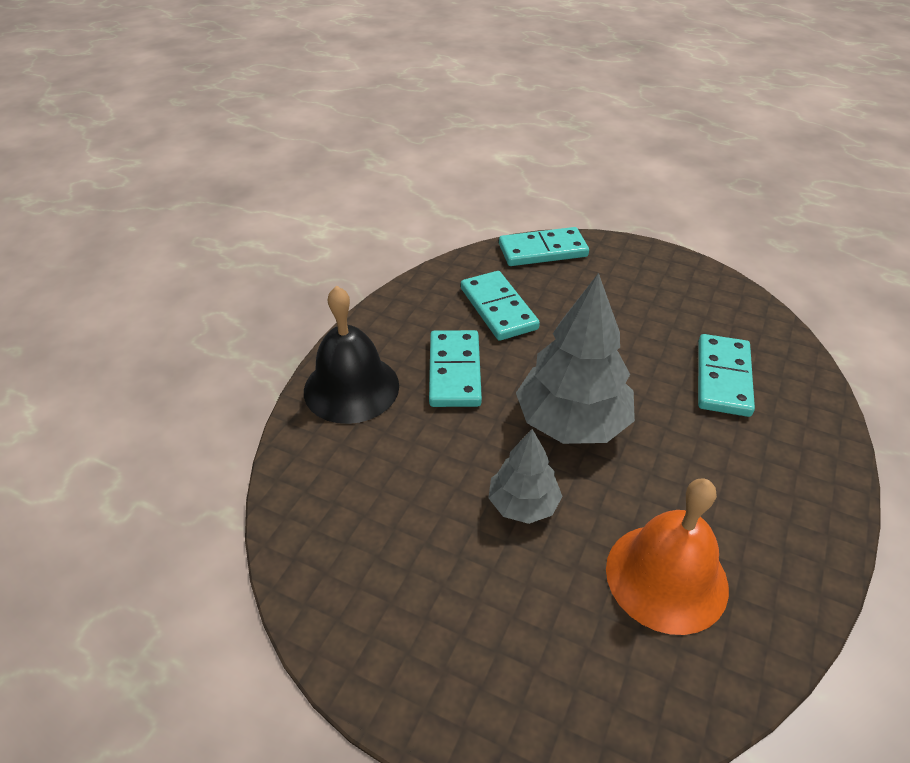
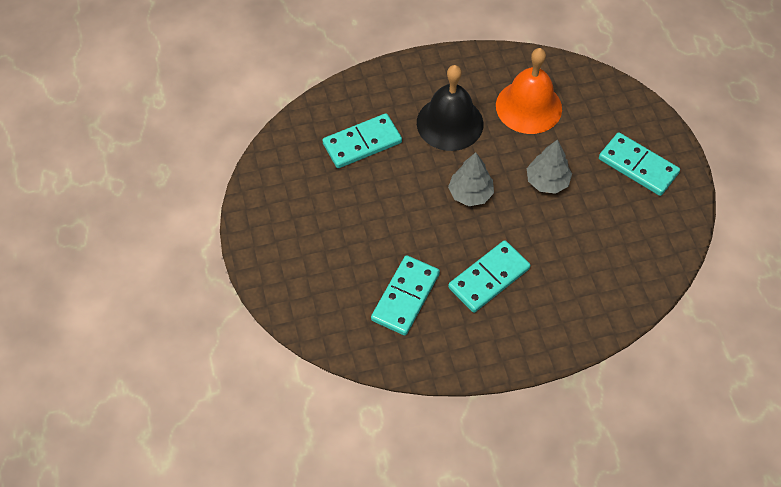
camera: 130 degrees left, 15 degrees up
(351, 388) = (557, 323): black bell -> black bell (450, 123)
(543, 250) = (308, 315): turquoise domino -> turquoise domino (638, 166)
(572, 422) = (470, 193): grey tree -> grey tree, size x0.57

